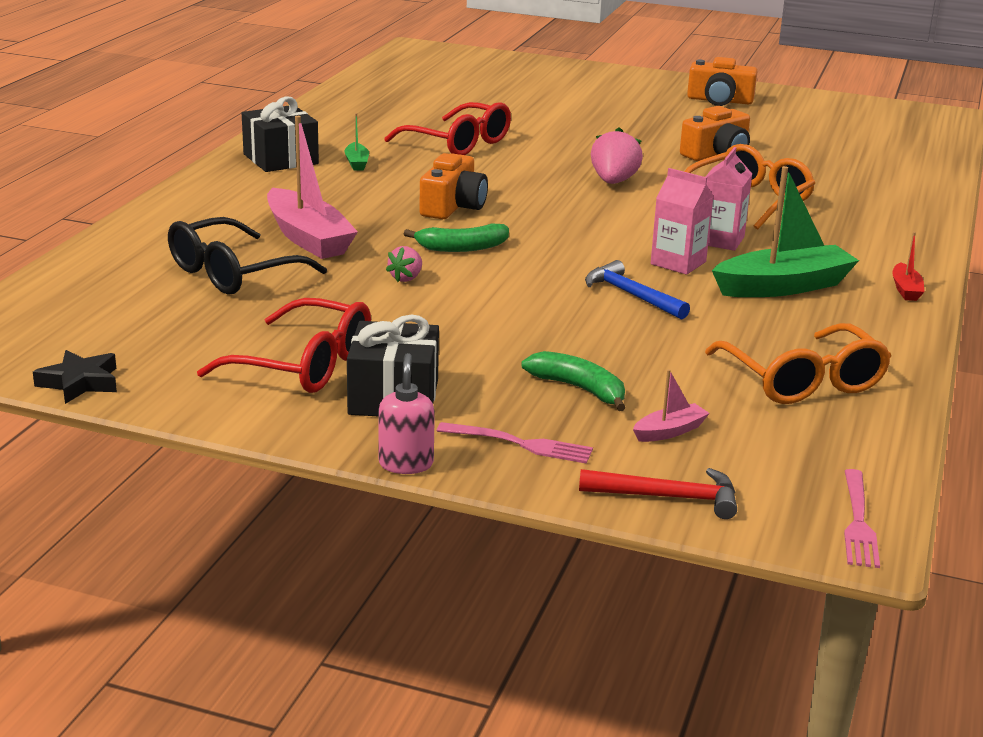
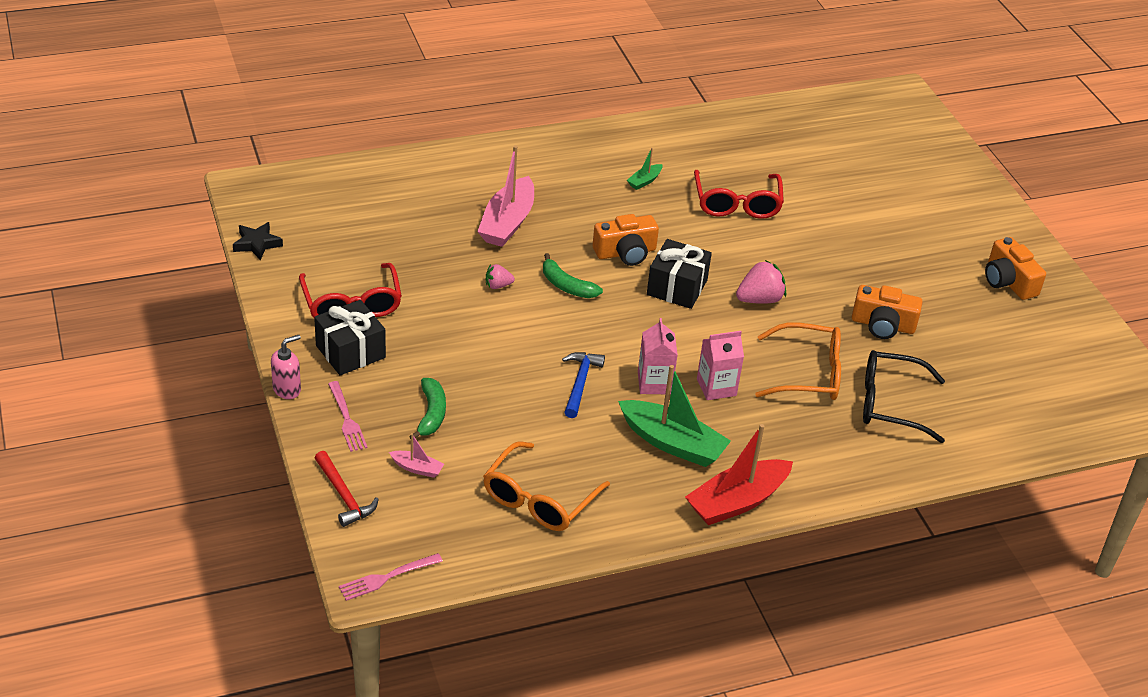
camera: 50 degrees right, 15 degrees up
(232, 273) = (429, 222): black glasses -> black glasses (890, 404)
(280, 159) = (610, 150): black gift -> black gift (677, 287)
(906, 289) = (737, 502): red boat -> red boat, size x2.16

